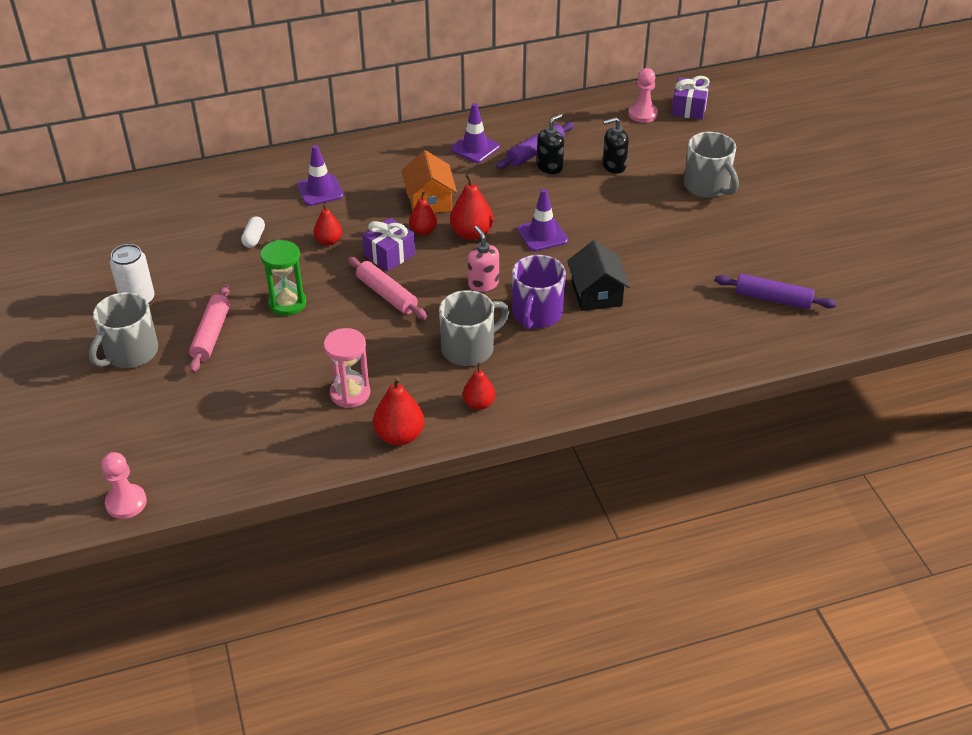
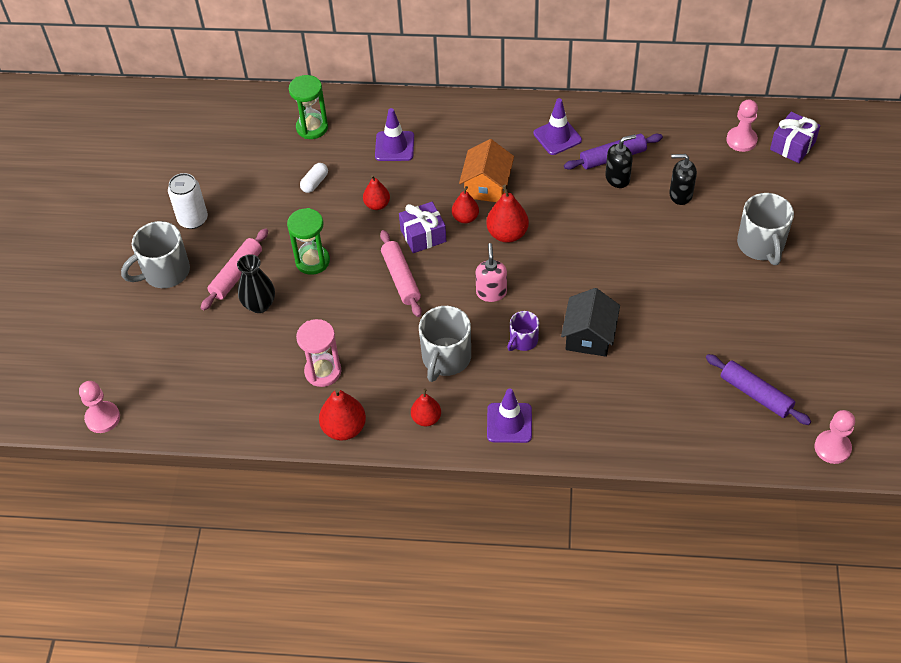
camera: 25 degrees right, 10 degrees up
(226, 194) = (312, 128): none -> green hourglass
(250, 354) = (259, 305): none -> black vase
(469, 348) = (445, 358): grey mug -> grey mug turned 120 degrees clockwise
(536, 314) = (523, 340): purple mug -> purple mug, size x0.58
(542, 235) = (571, 255): purple traffic cone -> purple traffic cone (509, 423)
(863, 321) = (832, 448): none -> pink pawn

